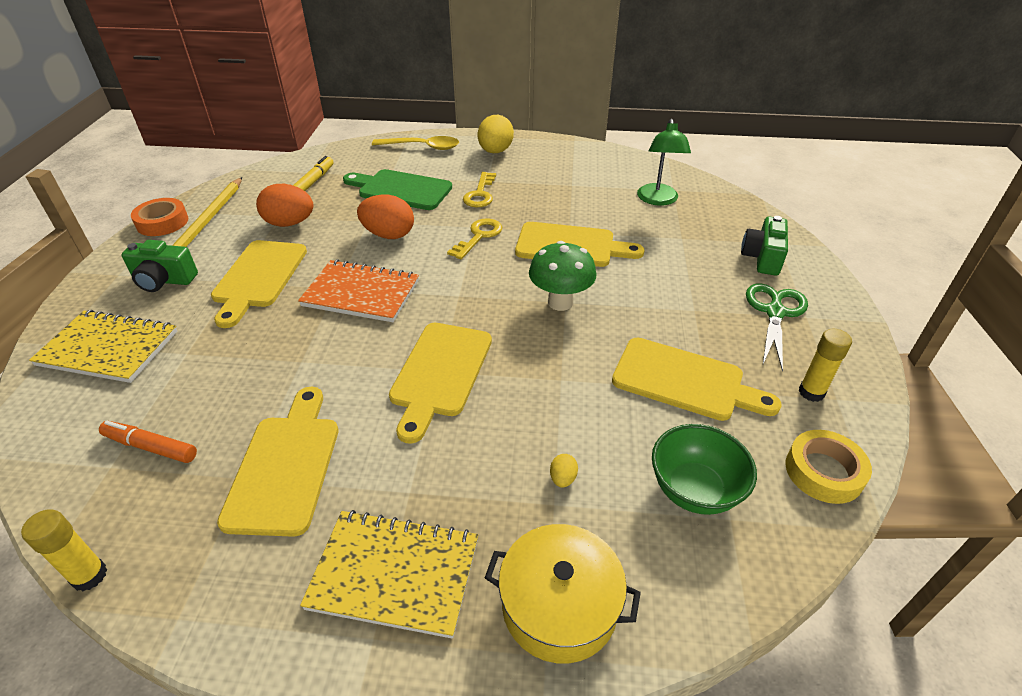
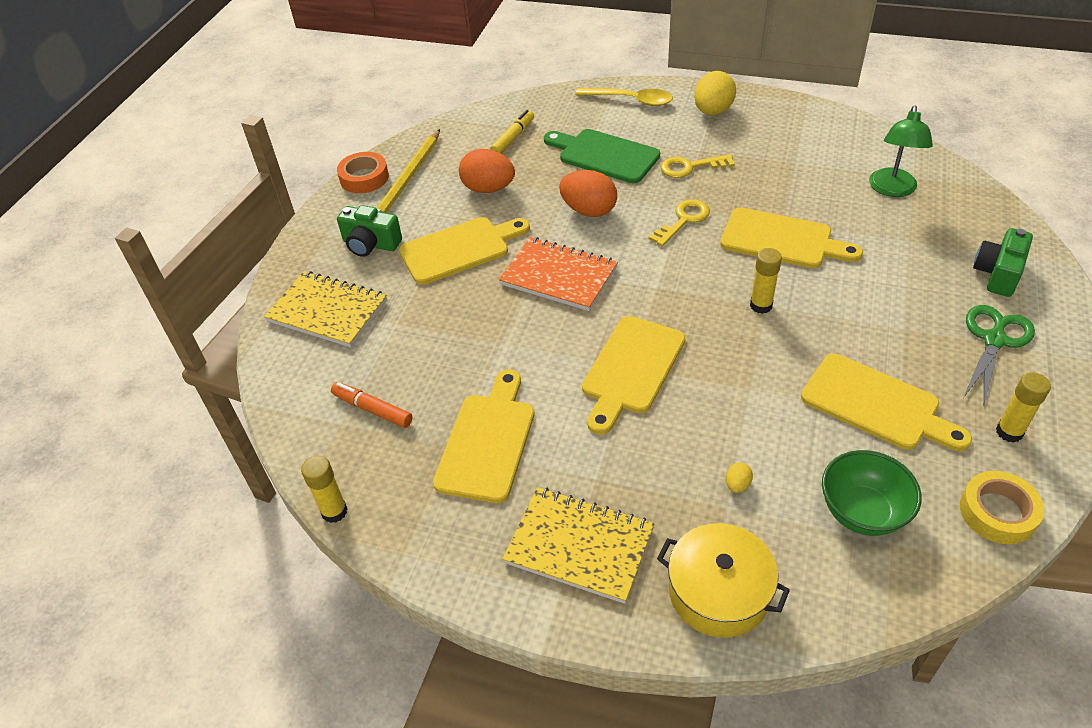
camera: 15 degrees right, 5 degrees up
(259, 277) = (459, 249): yellow cutting board -> yellow cutting board turned 135 degrees counterclockwise
(480, 194) = (690, 167): yellow key -> yellow key turned 60 degrees clockwise
(560, 302) = (761, 305): green mushroom -> yellow glue stick

